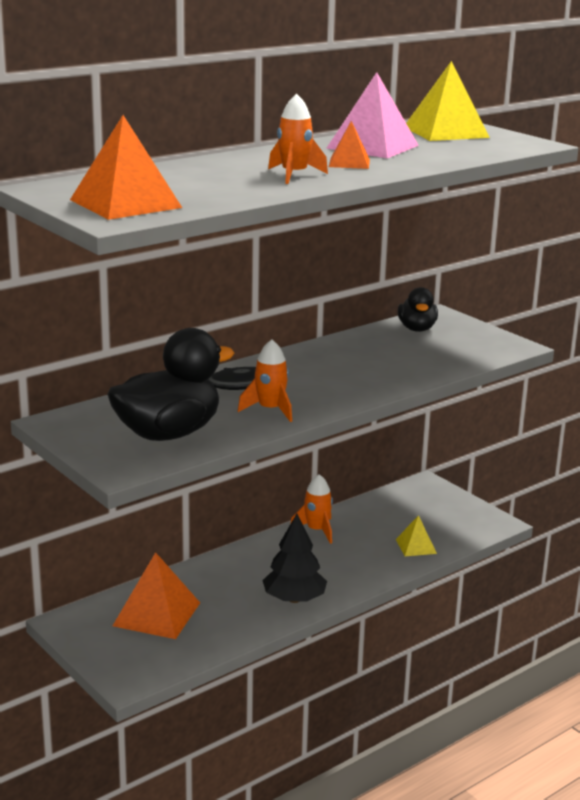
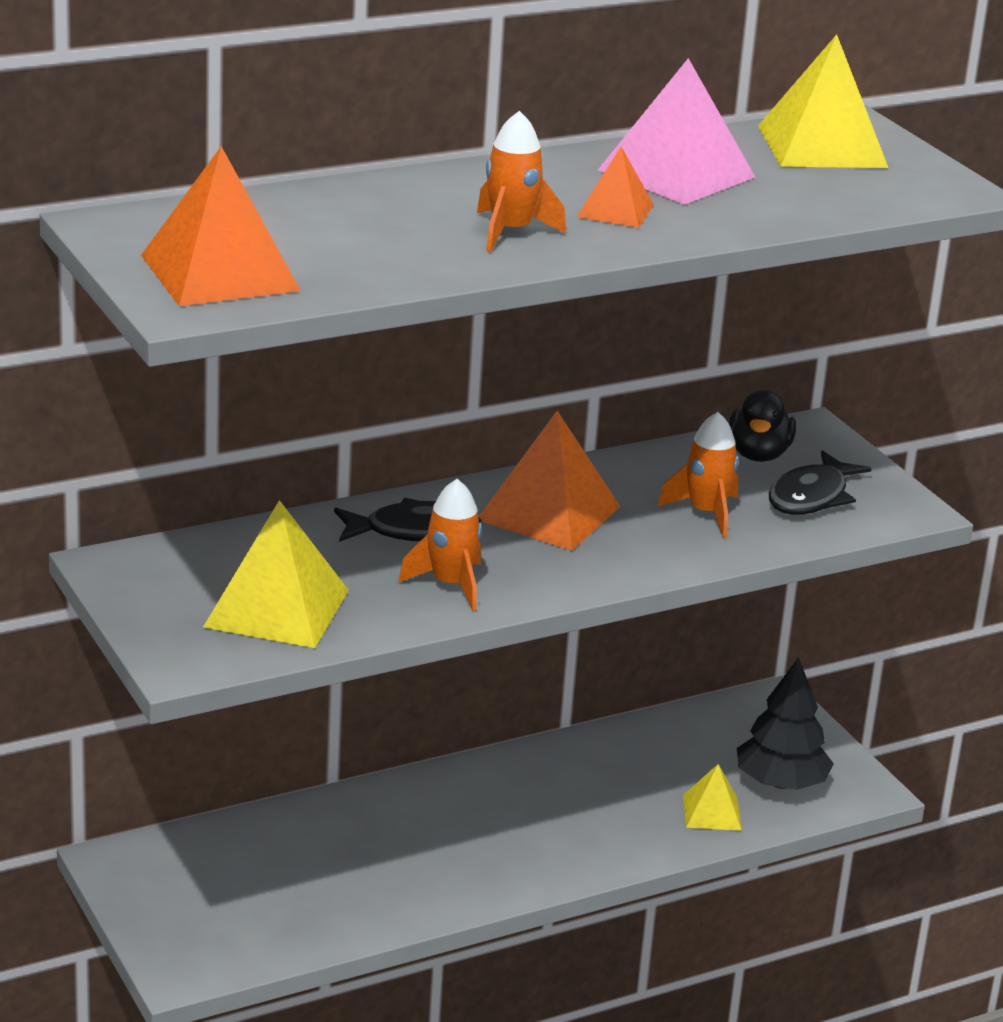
camera: 10 degrees right, 5 degrees up
(156, 614) = (257, 868): orange pyramid -> orange pyramid (548, 512)
(168, 433) = (277, 608): black duck -> yellow pyramid
(294, 599) = (480, 875): black tree -> black tree (780, 783)
(317, 530) = (559, 761): orange rocket -> orange rocket (706, 513)
(457, 345) = (811, 497): none -> black fish

